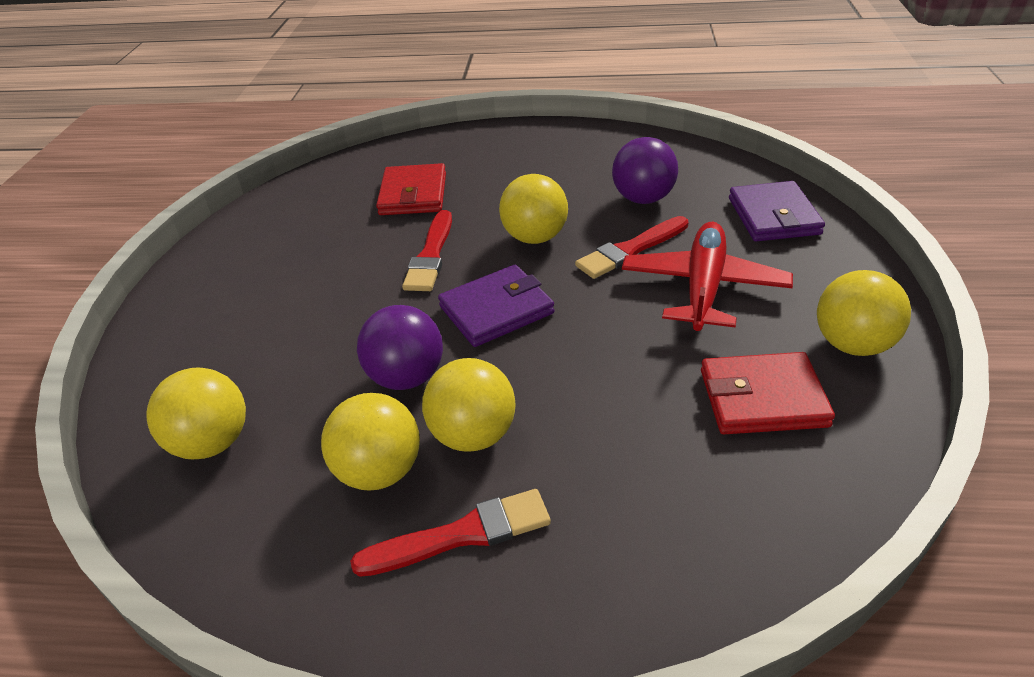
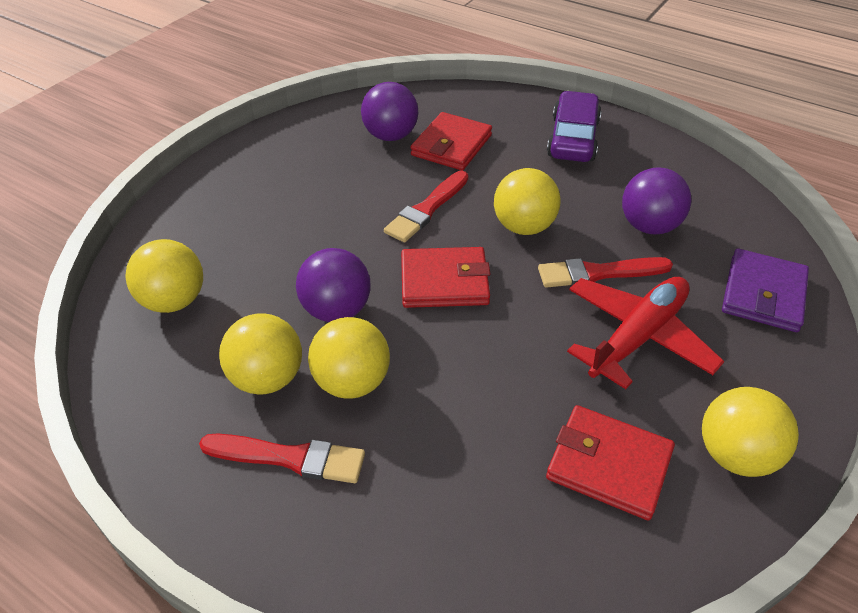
camera: 25 degrees right, 5 degrees up
(345, 206) = (390, 136): none -> purple ball
(496, 310) = (444, 281): purple wallet -> red wallet
(523, 153) = (573, 139): none -> purple car

